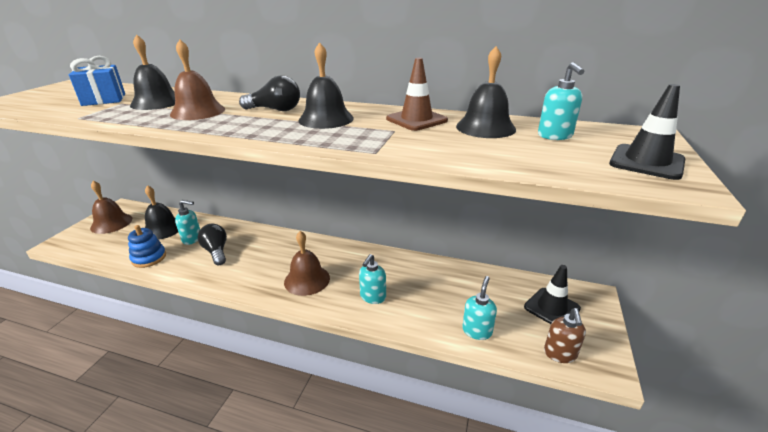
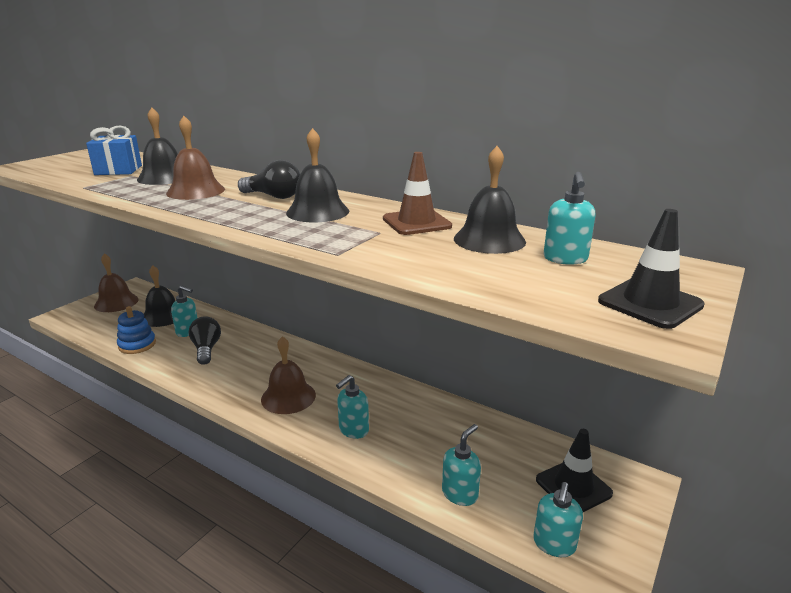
camera: 15 degrees right, 5 degrees down
(560, 354) = (554, 544): brown soap dispenser -> turquoise soap dispenser

